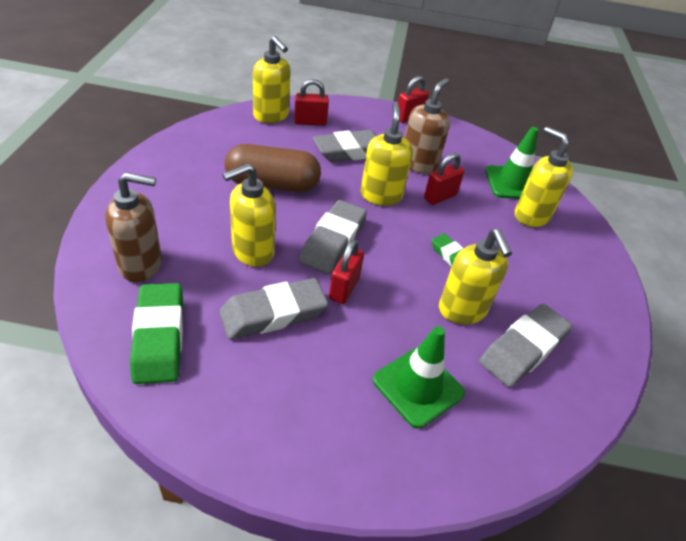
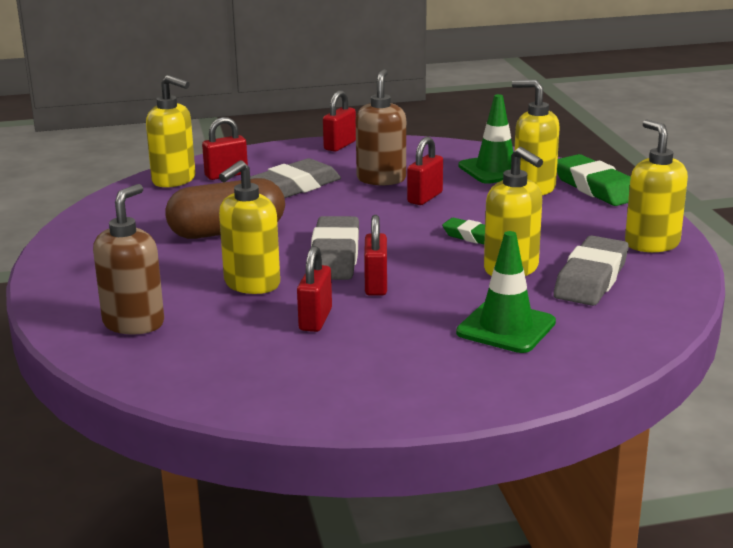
camera: 15 degrees left, 20 degrees down
(141, 265) = (134, 323): brown soap dispenser -> brown soap dispenser turned 45 degrees counterclockwise
(159, 337) = (206, 365): green eraser -> green eraser (595, 188)
(273, 314) = (315, 319): grey eraser -> red padlock
(381, 195) = (359, 211): yellow soap dispenser -> yellow soap dispenser (651, 244)

